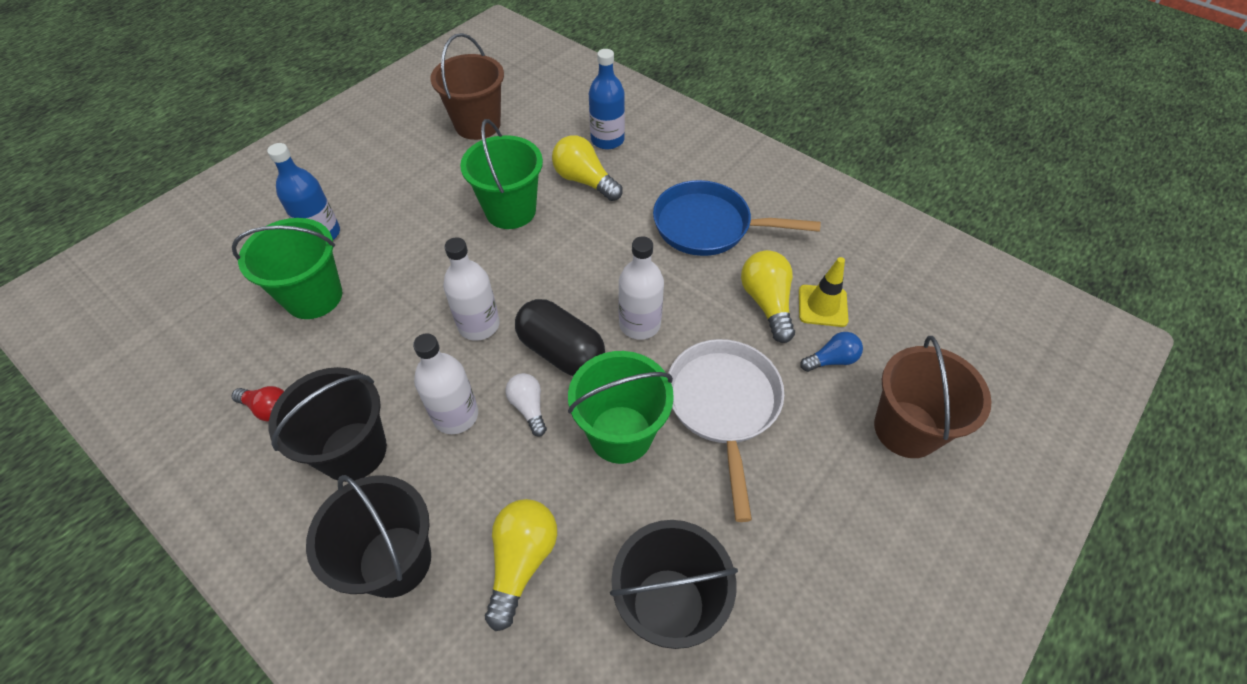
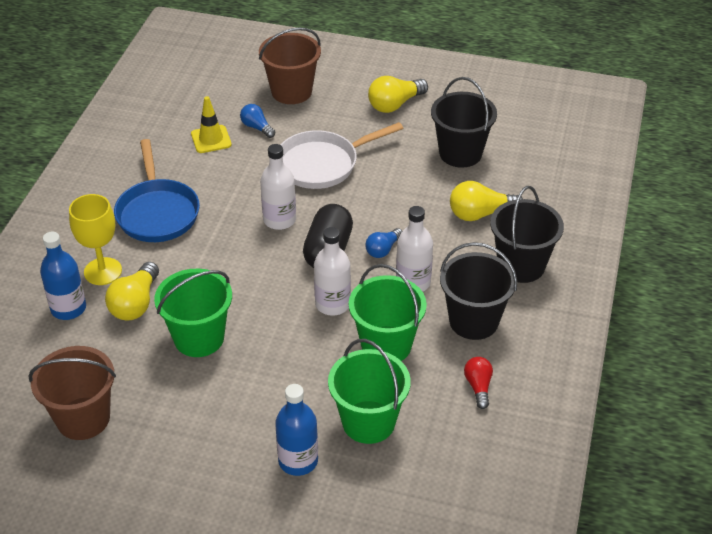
camera: 115 degrees left, 10 degrees down
(528, 407) = (383, 250): white light bulb -> blue light bulb
(620, 434) = (373, 201): green bucket -> green bucket (386, 345)
(642, 169) = (103, 271): none -> yellow goblet
(767, 303) = (223, 165): yellow light bulb -> yellow light bulb (395, 104)

